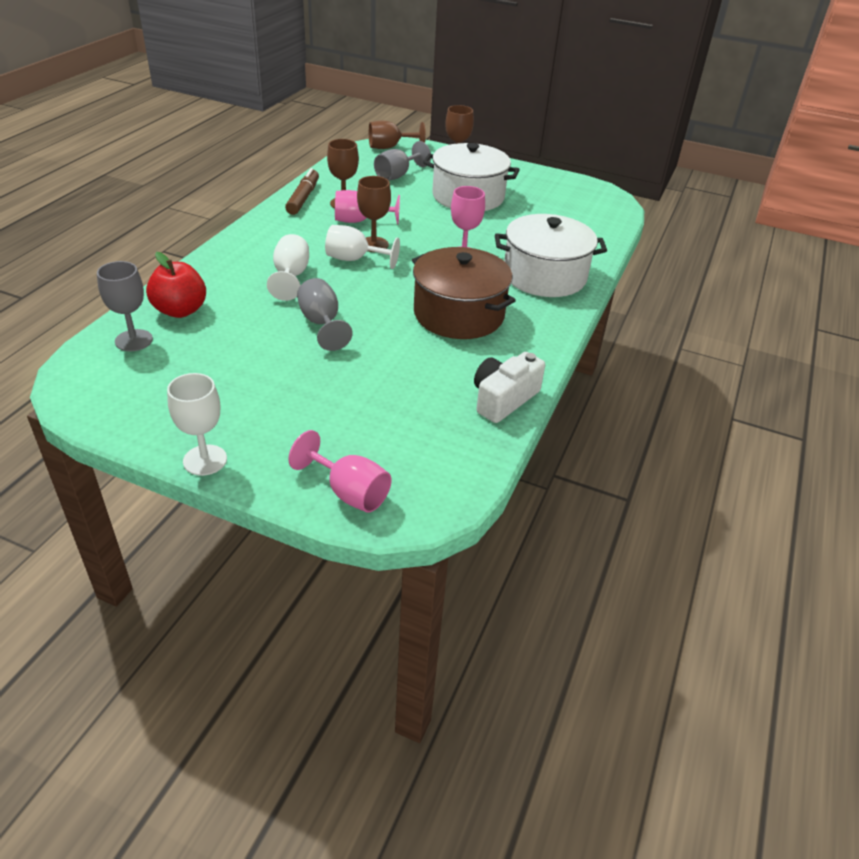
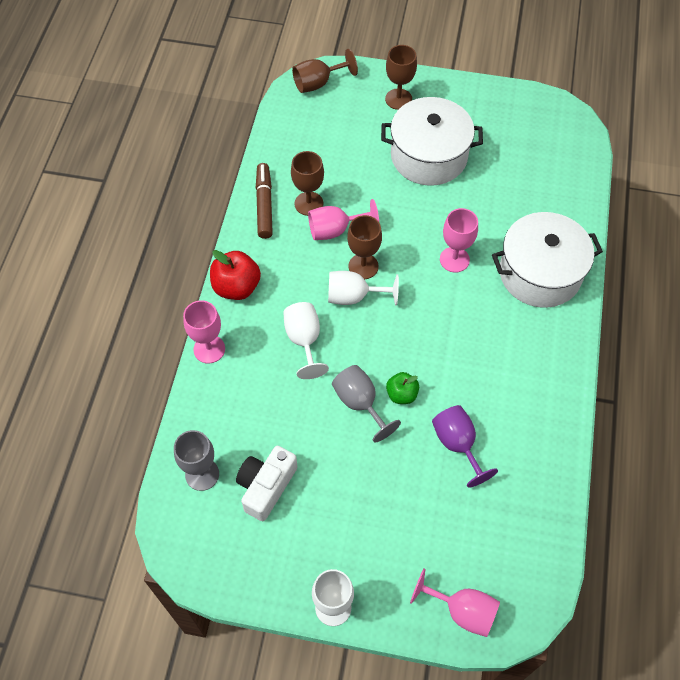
camera: 10 degrees left, 20 degrees up
(180, 310) = (224, 420): red apple -> red apple (236, 287)
(197, 266) = (209, 349): none -> pink goblet
(367, 325) = (401, 394): none -> green apple
(397, 175) = (345, 136): grey goblet -> none
(408, 368) = (457, 444): none -> purple goblet
(458, 314) = (478, 355): brown pot -> none
(503, 399) = (551, 462): white camera -> white camera (266, 486)

